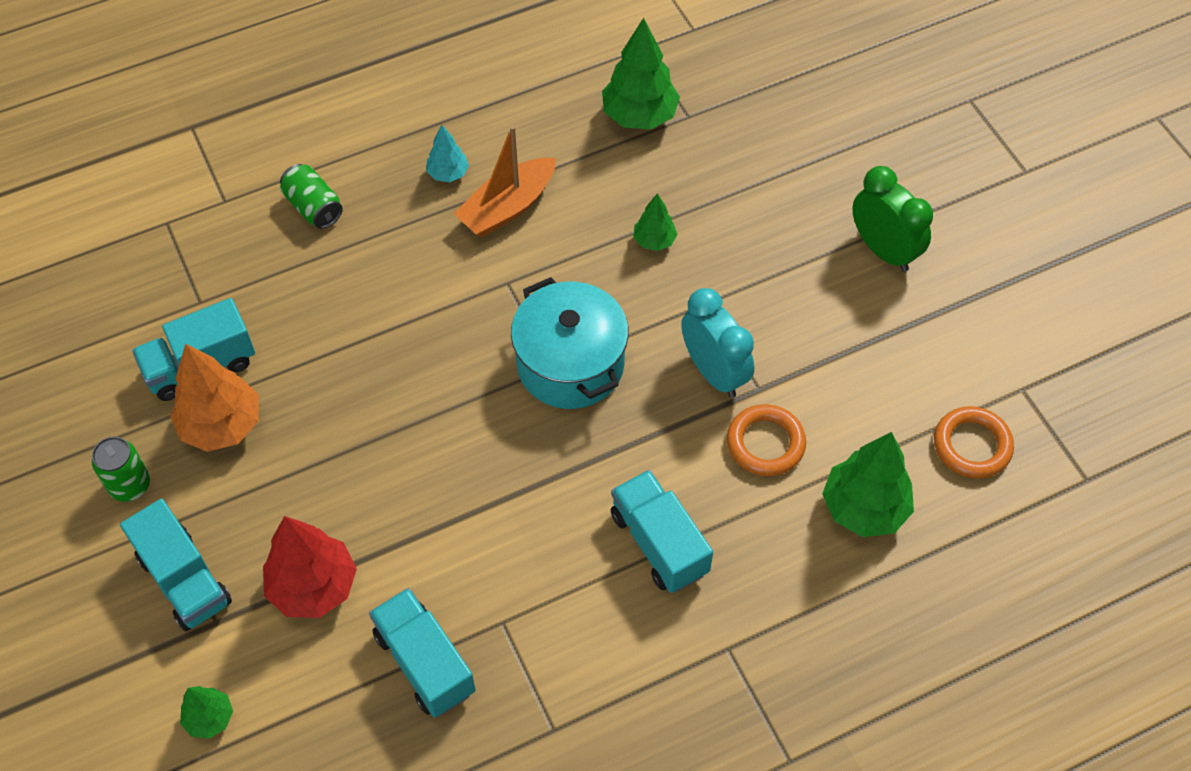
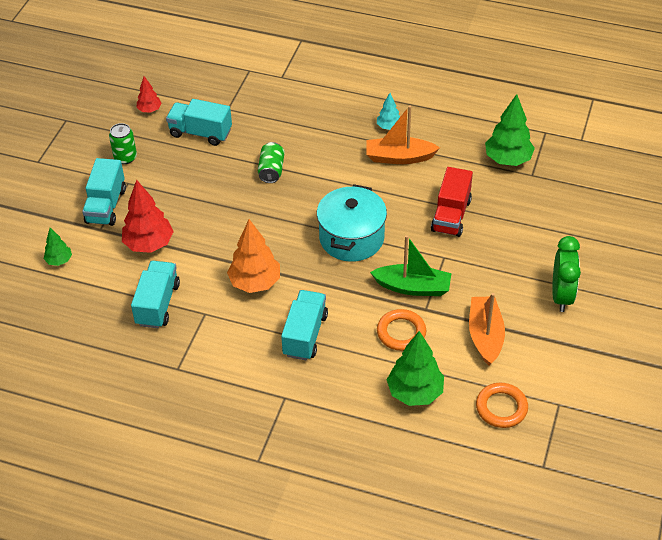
camera: 45 degrees right, 10 degrees down
(84, 386) = (149, 110): none -> red tree
(222, 425) = (183, 160): orange tree -> orange tree (255, 283)
(313, 207) = (315, 103): green can -> green can (271, 170)
(654, 241) = (451, 215): green tree -> red truck
(714, 372) = (413, 287): turquoise clock -> green boat
(859, 369) = (485, 336): none -> orange boat

